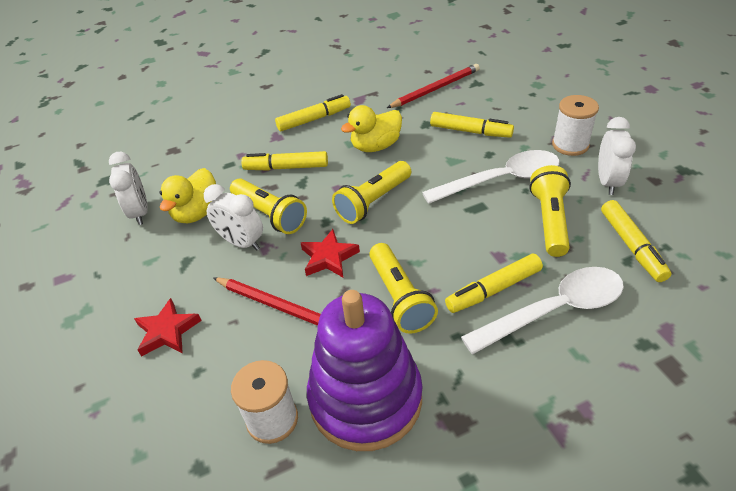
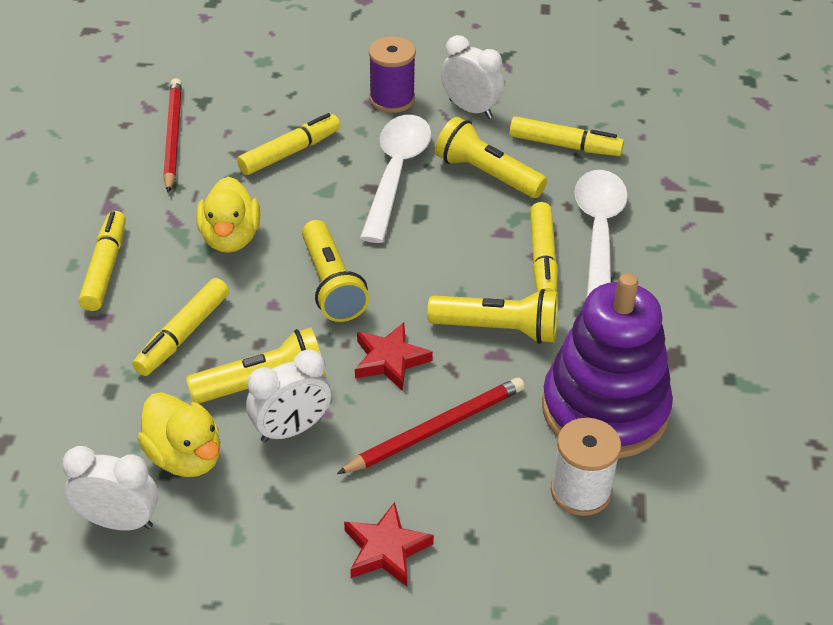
camera: 65 degrees left, 0 degrees up
(570, 145) = (392, 99): white spool -> purple spool

